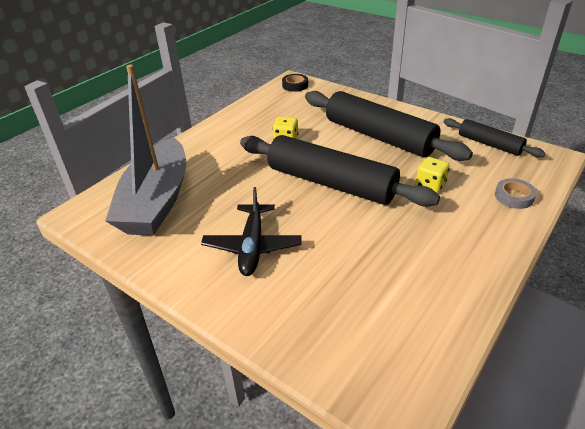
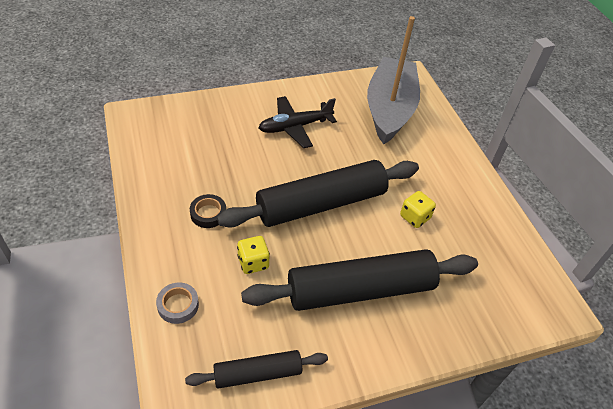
camera: 120 degrees right, 10 degrees up
(157, 201) = (389, 109): grey boat -> grey boat turned 60 degrees clockwise
(252, 246) = (295, 127): black plane -> black plane turned 60 degrees counterclockwise
(295, 85) = (543, 301): black tape -> black tape (208, 214)

